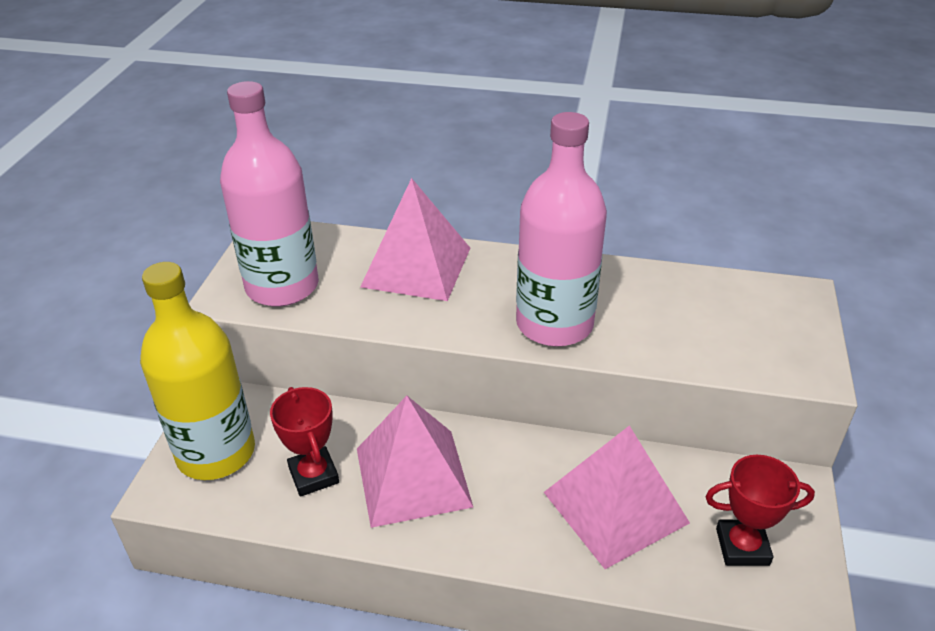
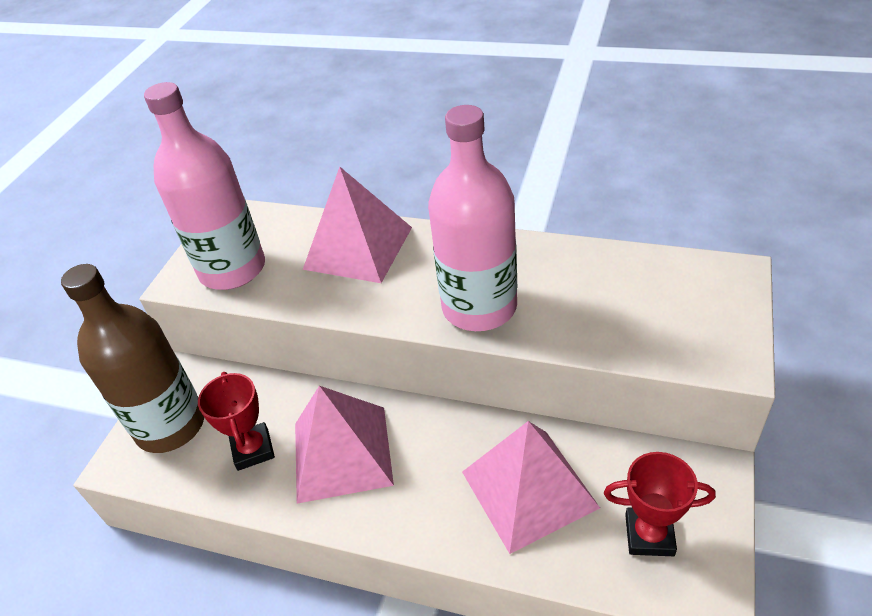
camera: 10 degrees right, 5 degrees up
(216, 452) = (170, 425): yellow bottle -> brown bottle

